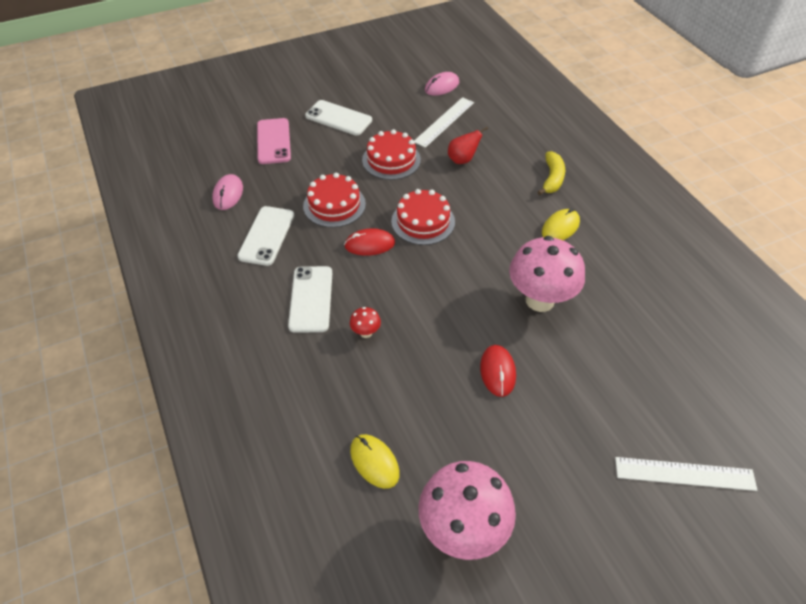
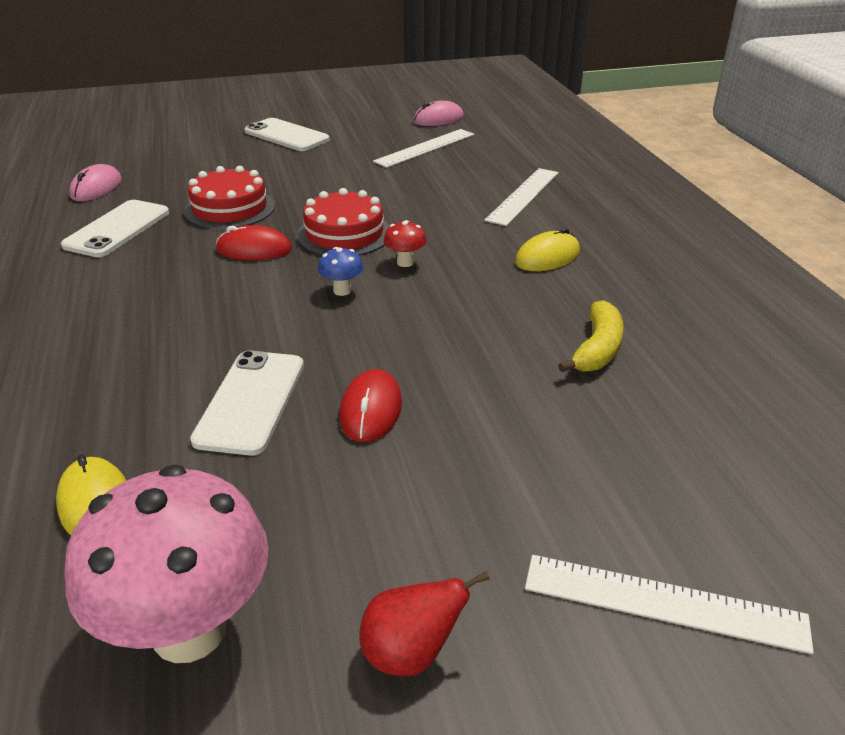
camera: 10 degrees right, 15 degrees down
(273, 141) = (189, 148): pink phone -> none
(311, 299) = (132, 296): white phone -> white phone (251, 401)
(366, 332) = (188, 340): red mushroom -> red mushroom (405, 262)
(391, 160) = (333, 175): red cake -> none
(443, 276) = (342, 291): none -> blue mushroom
(462, 160) = (433, 182): red pear -> red pear (411, 653)
(527, 167) = (523, 196): none -> white ruler
(540, 300) = (481, 332): pink mushroom -> none
(552, 178) = (555, 209): yellow banana -> yellow banana (597, 349)

